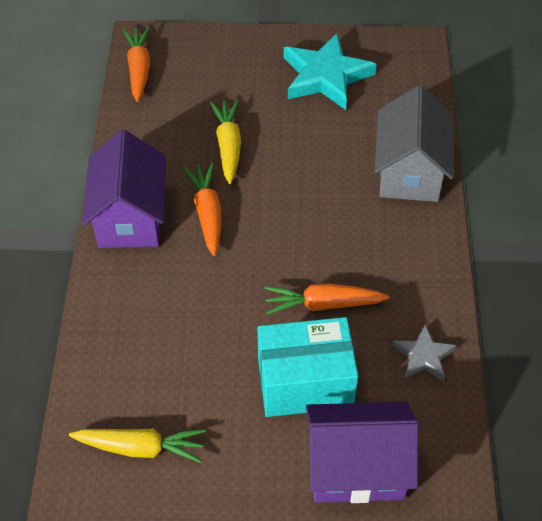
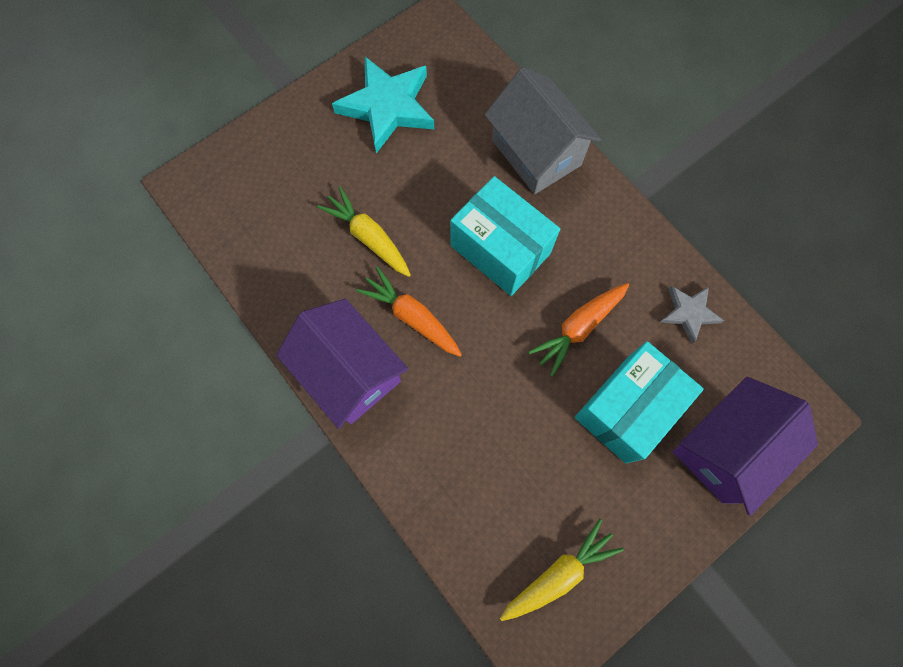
camera: 40 degrees left, 20 degrees up
(139, 69) = (214, 216): orange carrot -> none
(316, 215) = (500, 249): none -> turquoise box

